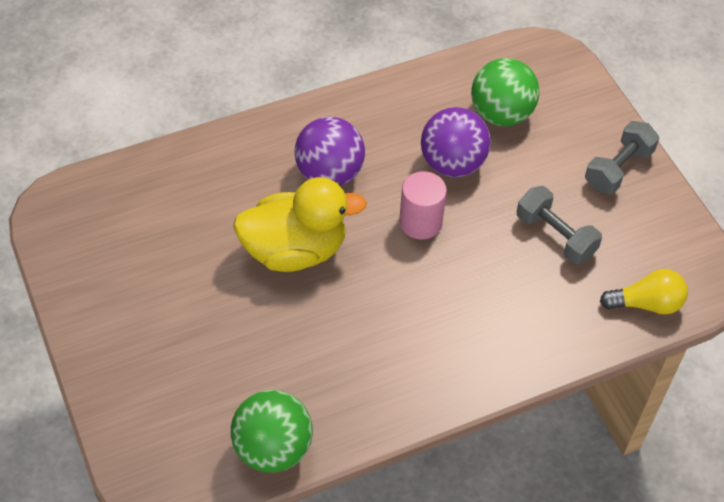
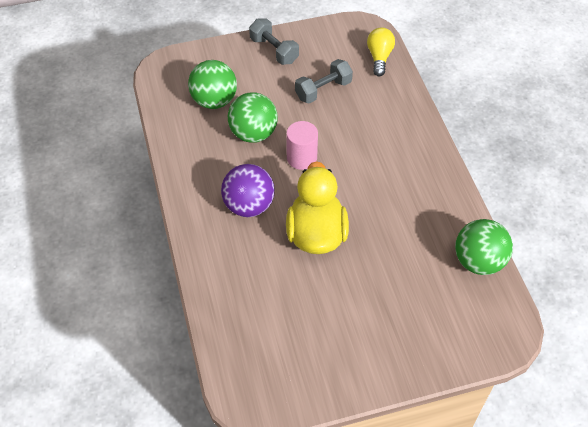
camera: 80 degrees left, 0 degrees up
(452, 164) = (253, 133): purple ball -> green ball

